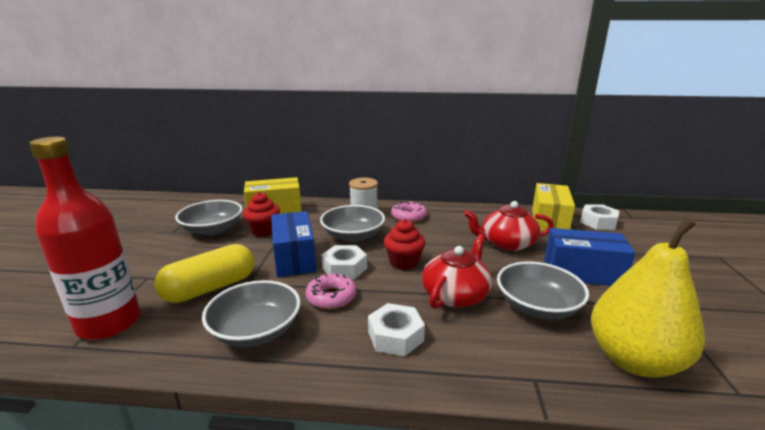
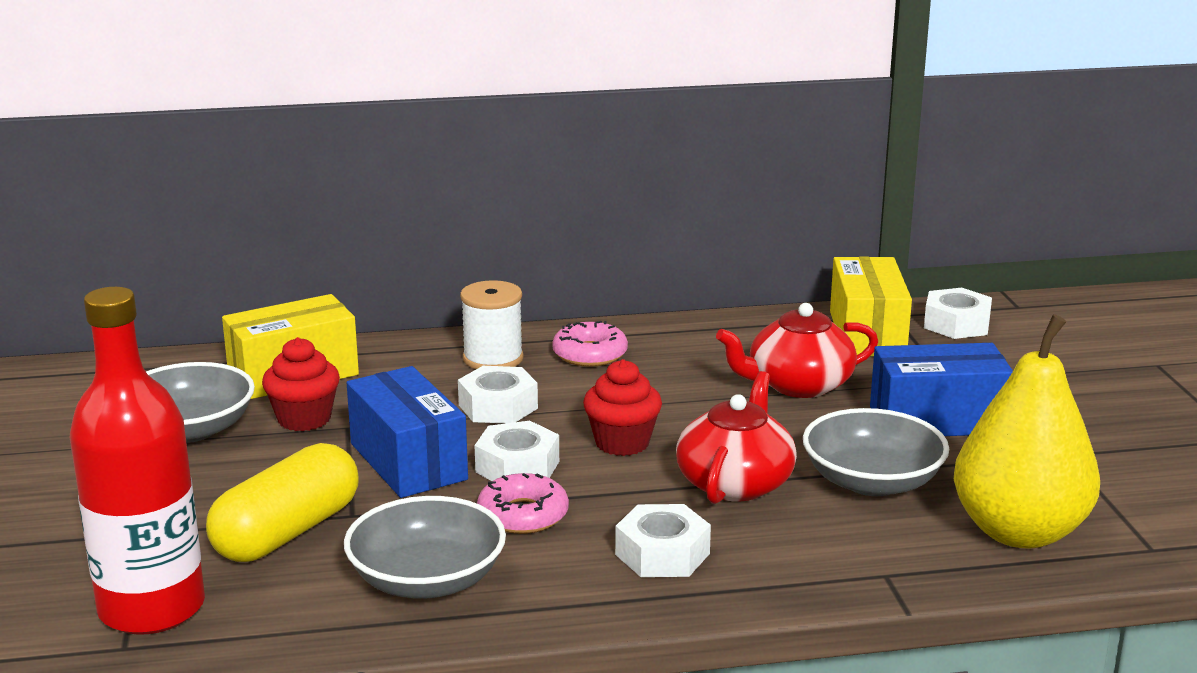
camera: 15 degrees left, 0 degrees up
(353, 236) = (498, 406): grey bowl -> white nut

